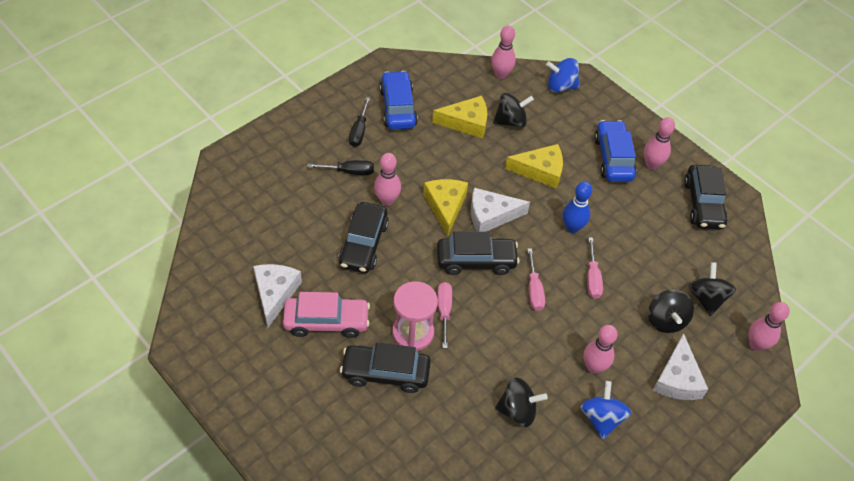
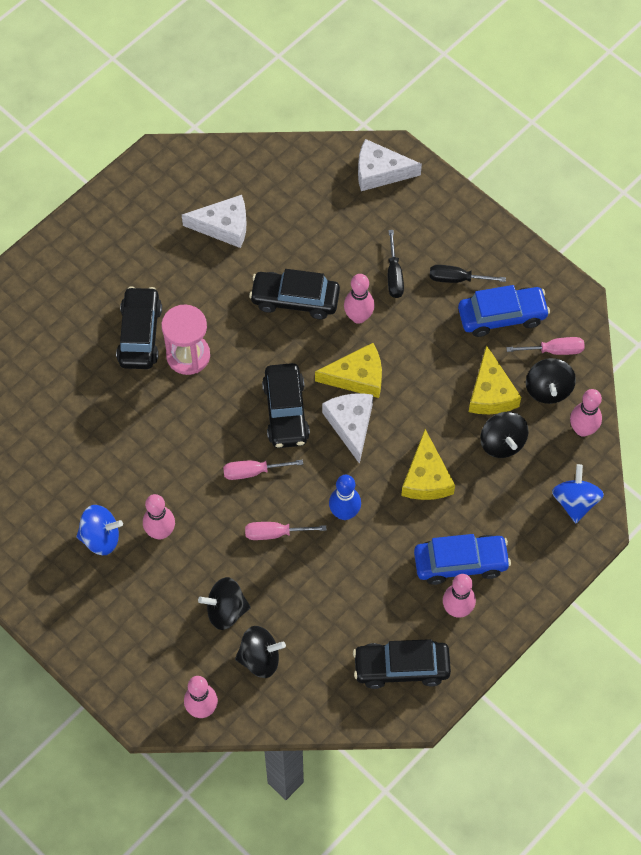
camera: 90 degrees right, 10 degrees up
(326, 321) = (195, 276): pink car -> none
(444, 311) = (217, 383): pink screwdriver -> pink screwdriver (554, 350)
(517, 410) = (105, 457): black spinning top -> black spinning top (548, 389)
(677, 378) = (152, 617): white cheese -> white cheese (380, 172)

